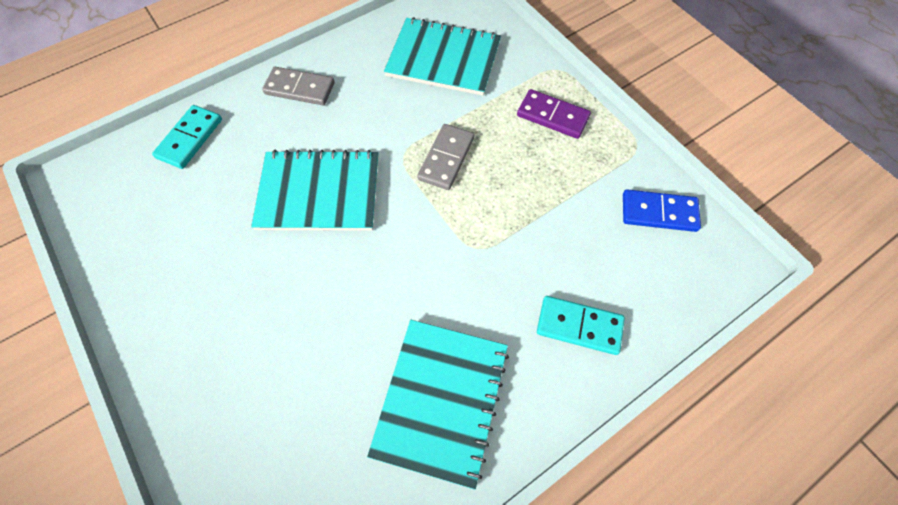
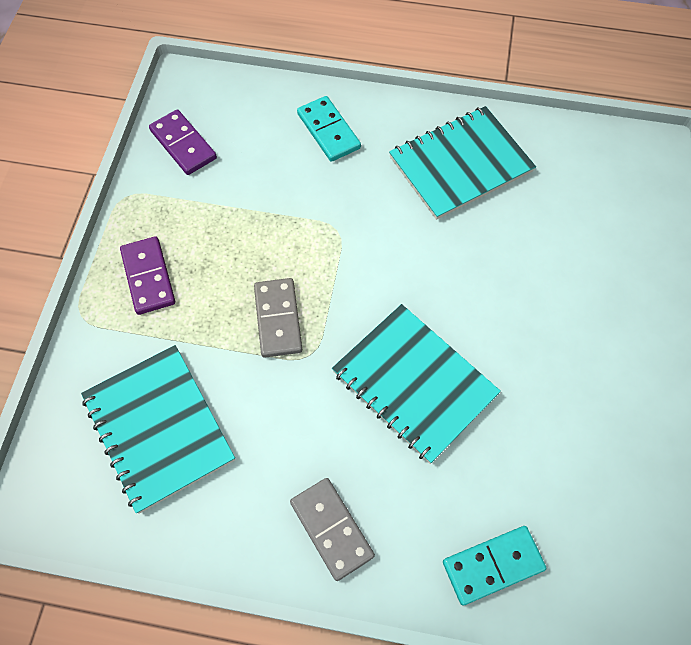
camera: 135 degrees left, 0 degrees up
(446, 158) = (278, 319): grey domino -> grey domino turned 75 degrees counterclockwise
(659, 212) = (183, 144): blue domino -> purple domino

